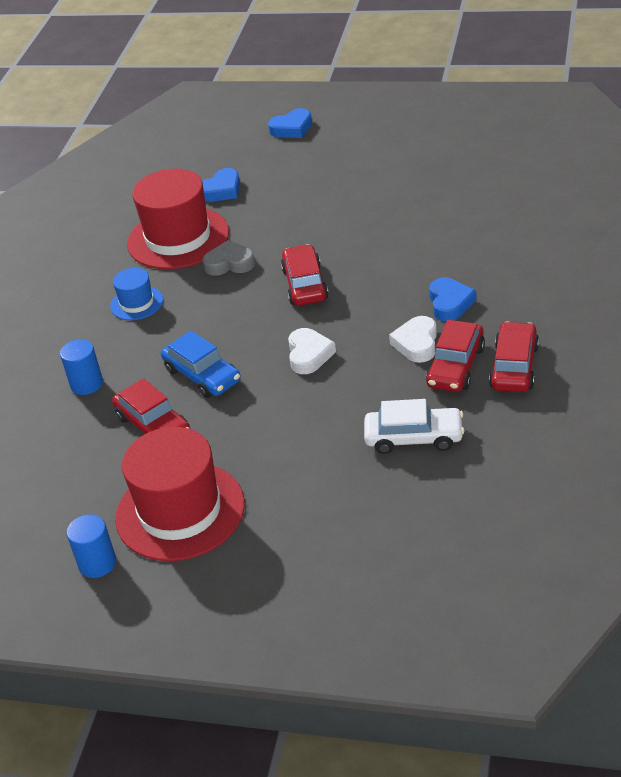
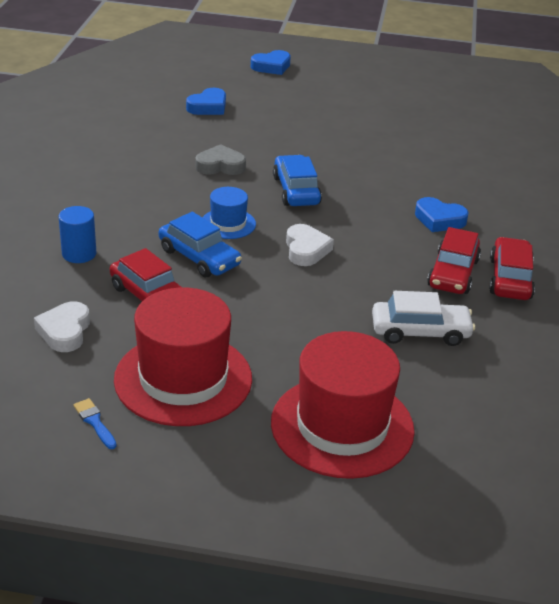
camera: 10 degrees left, 5 degrees down
(97, 563) = (94, 422): blue cylinder -> blue brush
(137, 303) = (129, 189): blue hat -> blue hat (228, 224)
(178, 238) = (168, 140): red hat -> red hat (342, 426)
(305, 284) = (296, 190): red car -> blue car
(417, 343) = (412, 250): white heart -> white heart (65, 331)
(450, 303) = (439, 220): blue heart -> blue heart turned 120 degrees clockwise

